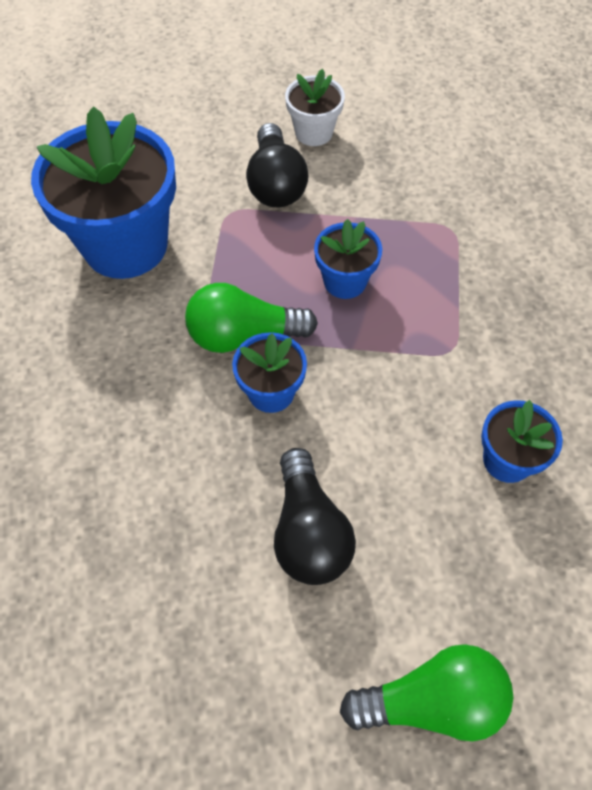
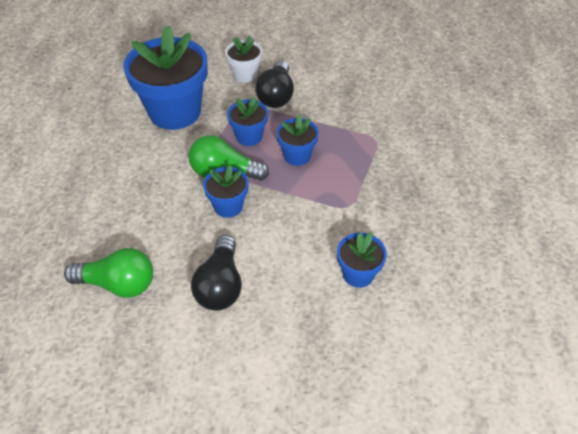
camera: 15 degrees right, 10 degrees down
(259, 264) = (249, 136): none -> blue flower pot
(313, 132) = (311, 71): white flower pot -> white flower pot (245, 74)
(431, 701) = (257, 393): green light bulb -> green light bulb (118, 284)

